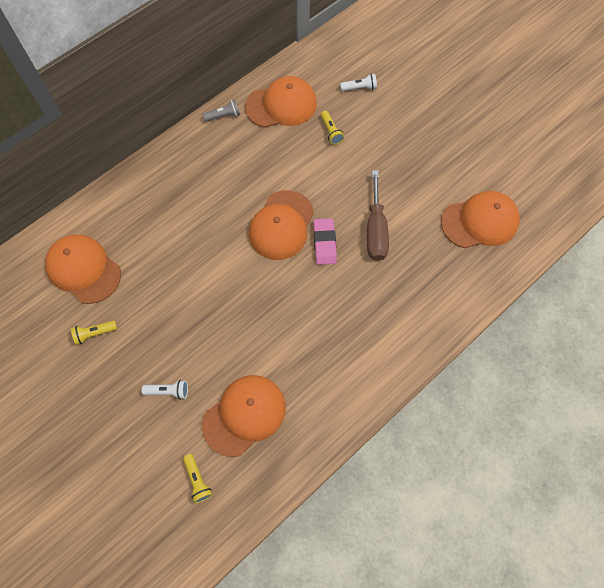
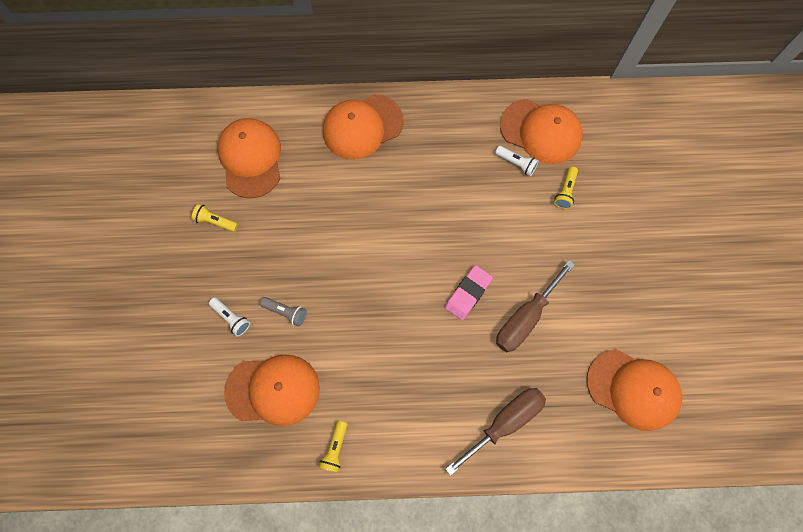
camera: 40 degrees right, 5 degrees up
(197, 480) = (193, 412): yellow flashlight -> yellow flashlight (335, 448)
(223, 116) = (479, 104): grey flashlight -> grey flashlight (286, 312)
(281, 225) = (444, 246): orange cap -> orange cap (362, 127)
(359, 88) = (631, 168): white flashlight -> white flashlight (516, 163)
(421, 305) = (505, 422): none -> brown screwdriver

